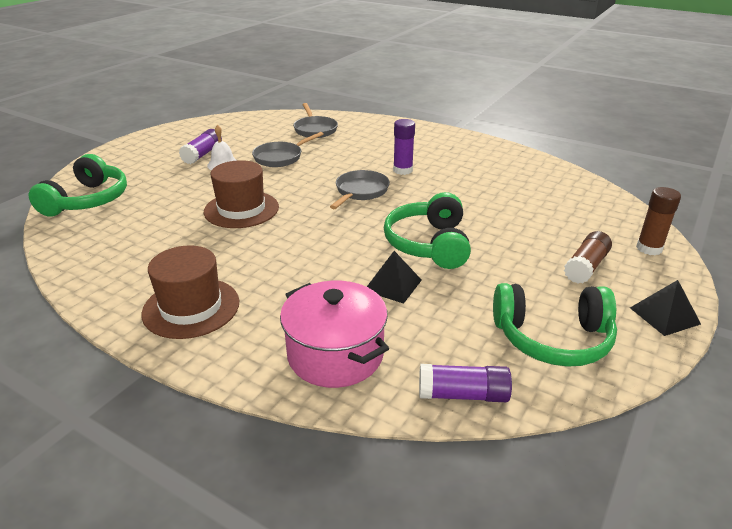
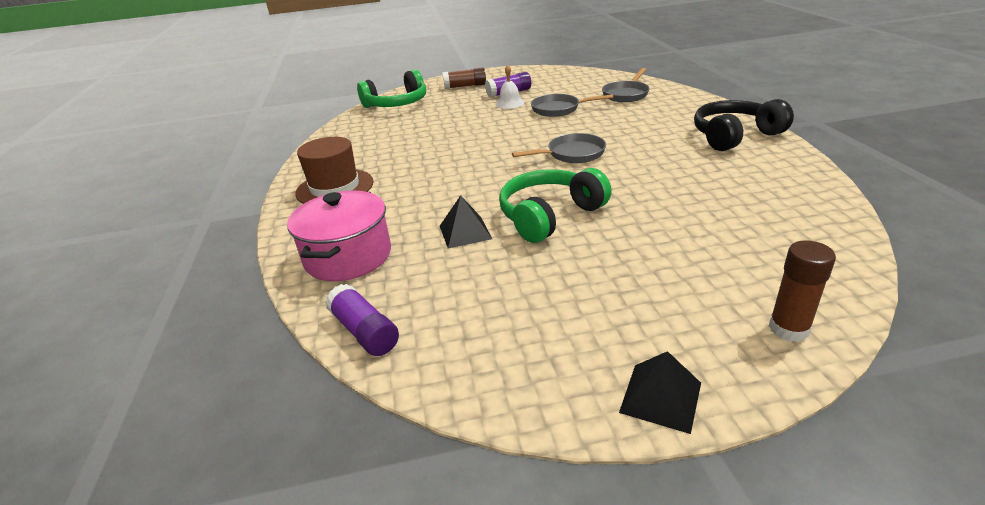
camera: 50 degrees right, 0 degrees up
(241, 209) = (466, 138): brown hat -> none
(402, 170) = (642, 149): purple glue stick -> none
(443, 142) = (734, 136): none -> black headphones
(552, 338) = (504, 341): green headphones -> none
(586, 267) = (664, 305): brown glue stick -> brown glue stick (465, 86)

